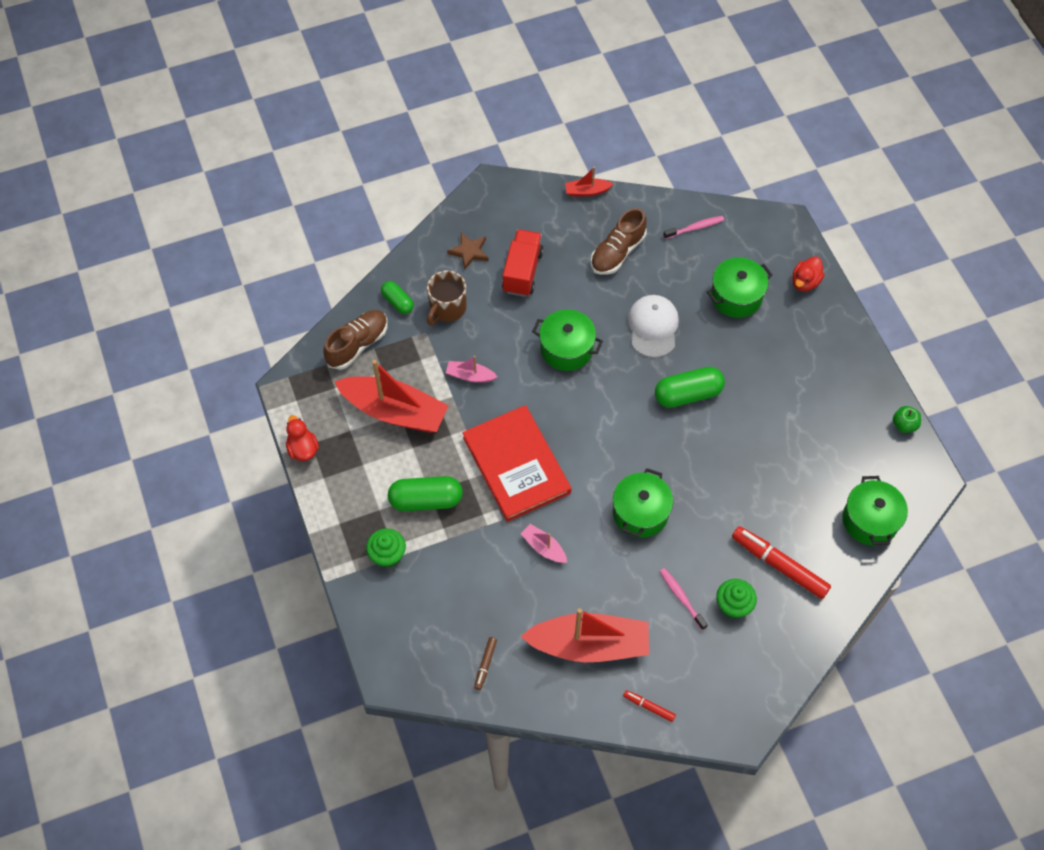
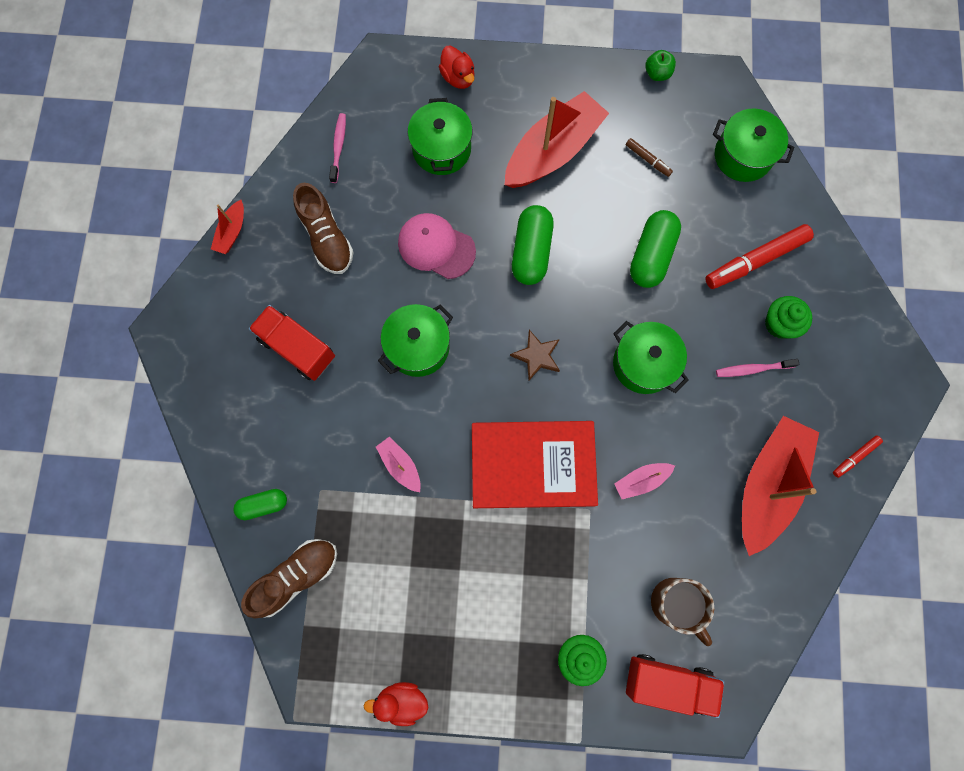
camera: 65 degrees left, 15 degrees up
(357, 345) = (296, 576): brown shoe -> brown shoe turned 75 degrees clockwise
(394, 411) = (404, 570): red boat -> red boat (553, 151)
(397, 626) = (668, 682): none -> red truck
(426, 500) = (531, 583): green capsule -> green capsule (651, 255)
(447, 308) = (301, 452): brown mug -> brown mug (675, 603)
(469, 252) = (240, 394): brown star -> brown star (537, 356)
(470, 376) = (400, 465): pink boat -> pink boat turned 105 degrees clockwise
(485, 664) = (748, 603): brown marker -> brown marker (648, 160)
(653, 327) = (436, 247): white cap -> pink cap

